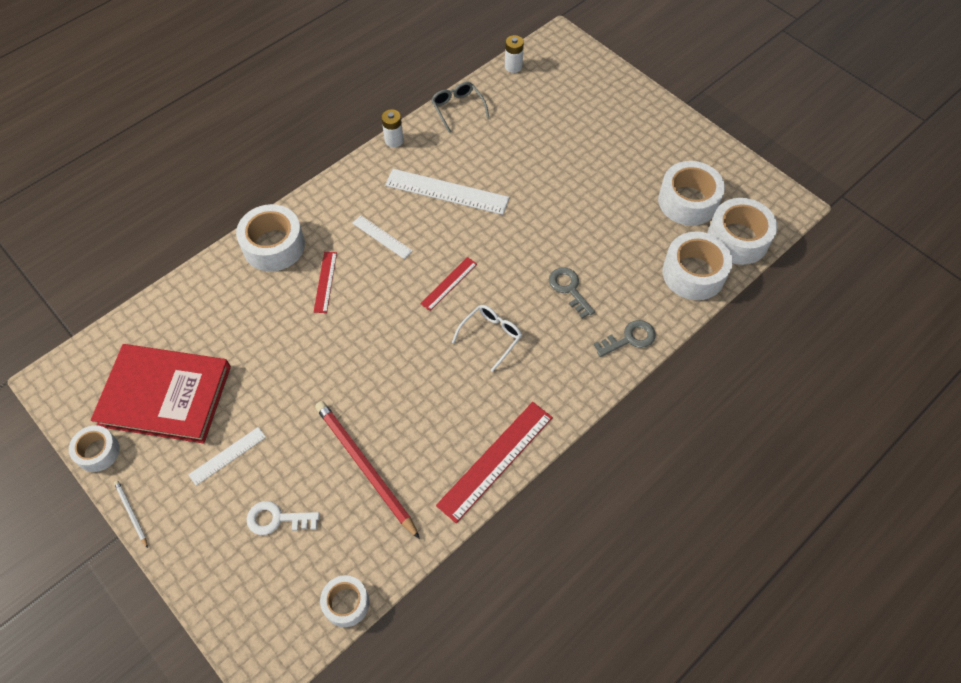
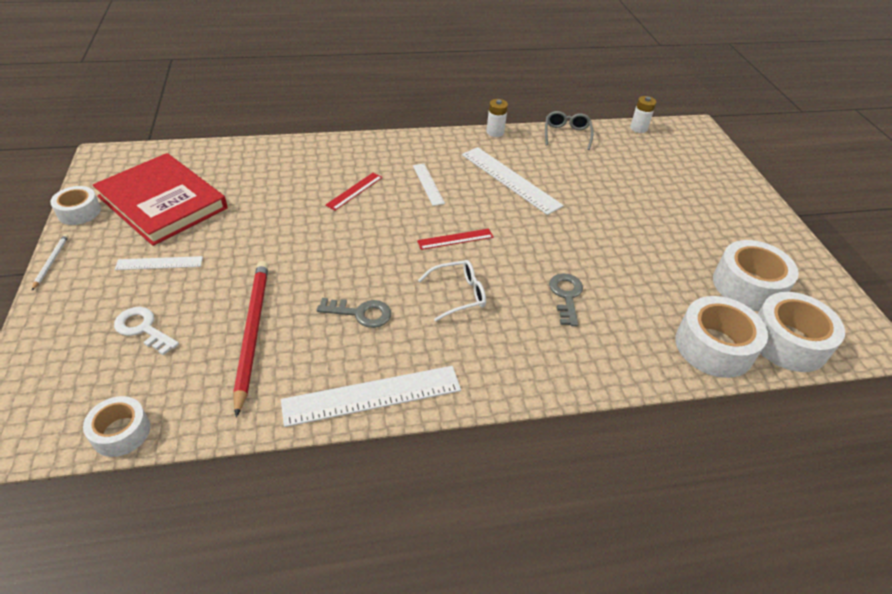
camera: 30 degrees right, 15 degrees down
(274, 246) = (339, 153): white tape -> none
(495, 460) = (372, 395): red ruler -> white ruler
(629, 338) = (599, 367): grey key -> grey key (360, 313)

